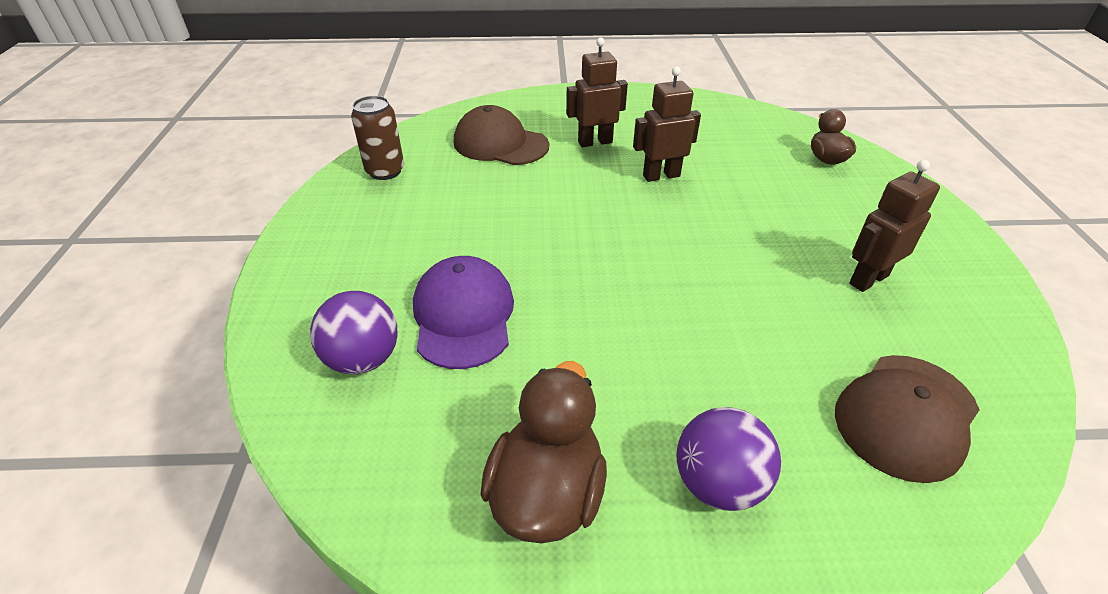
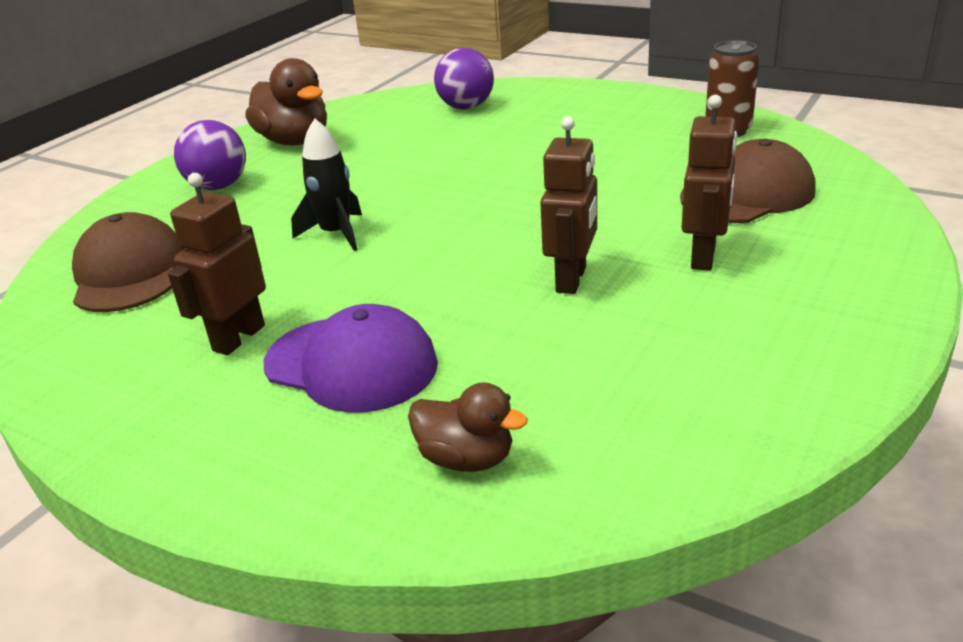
camera: 125 degrees right, 10 degrees down
(463, 316) = (466, 139): purple cap -> purple cap (351, 364)
(711, 308) = (336, 234): none -> black rocket
(868, 279) = (238, 338): brown robot -> brown robot turned 150 degrees counterclockwise

